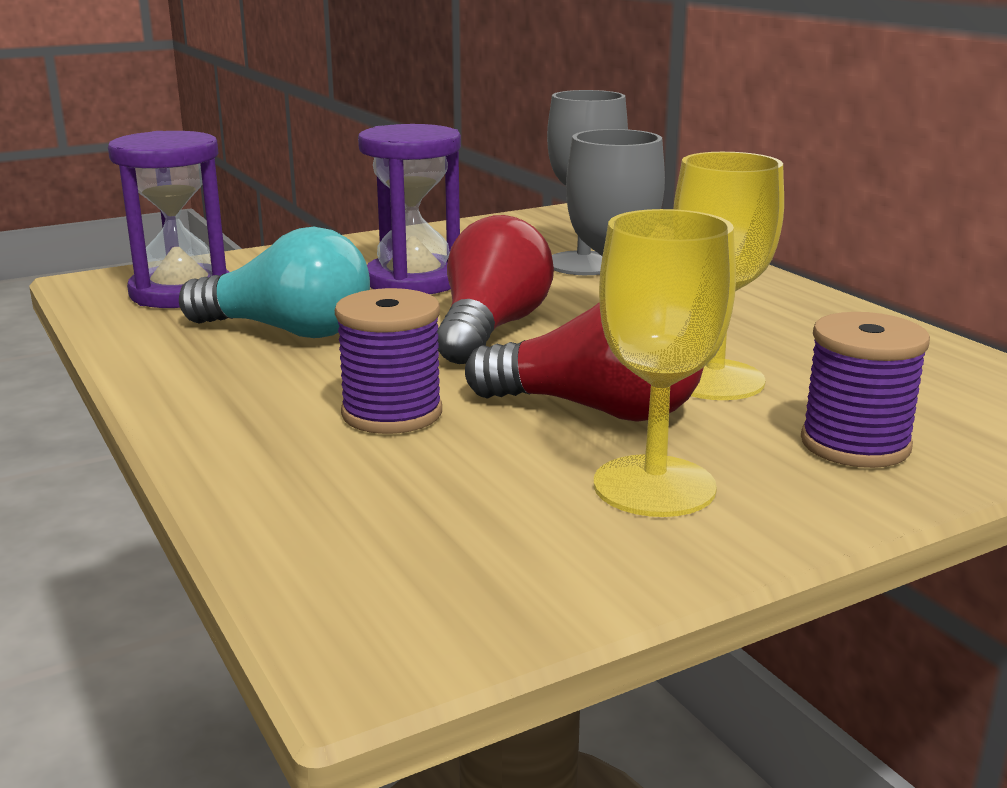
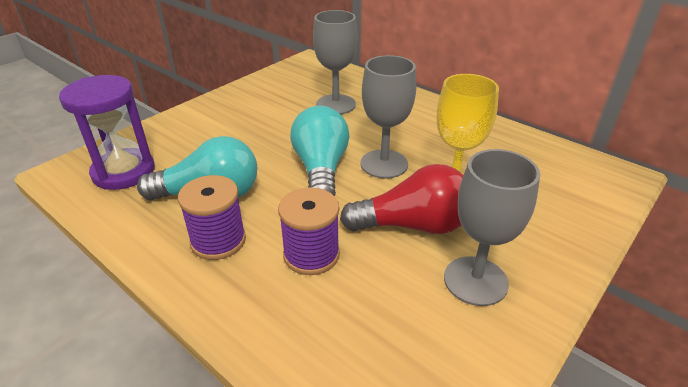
camera: 20 degrees left, 15 degrees up
(414, 281) = (255, 135): purple hourglass -> none
(491, 329) = (321, 169): red light bulb -> turquoise light bulb
(654, 486) = (475, 281): yellow goblet -> grey goblet
(855, 444) = (542, 223): purple spool -> purple spool (218, 241)

